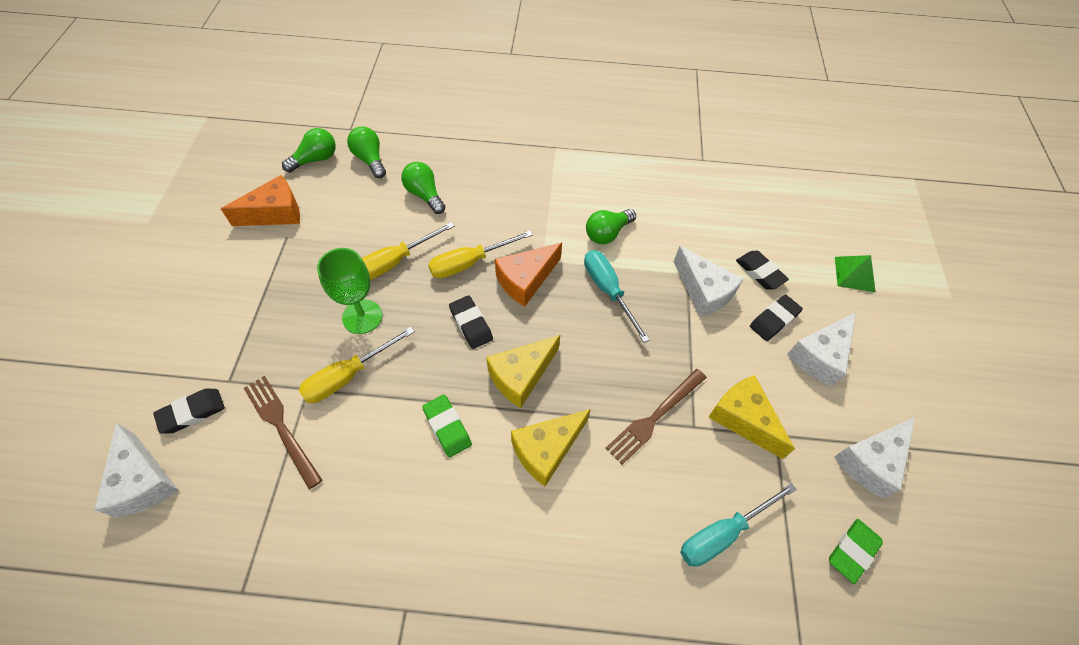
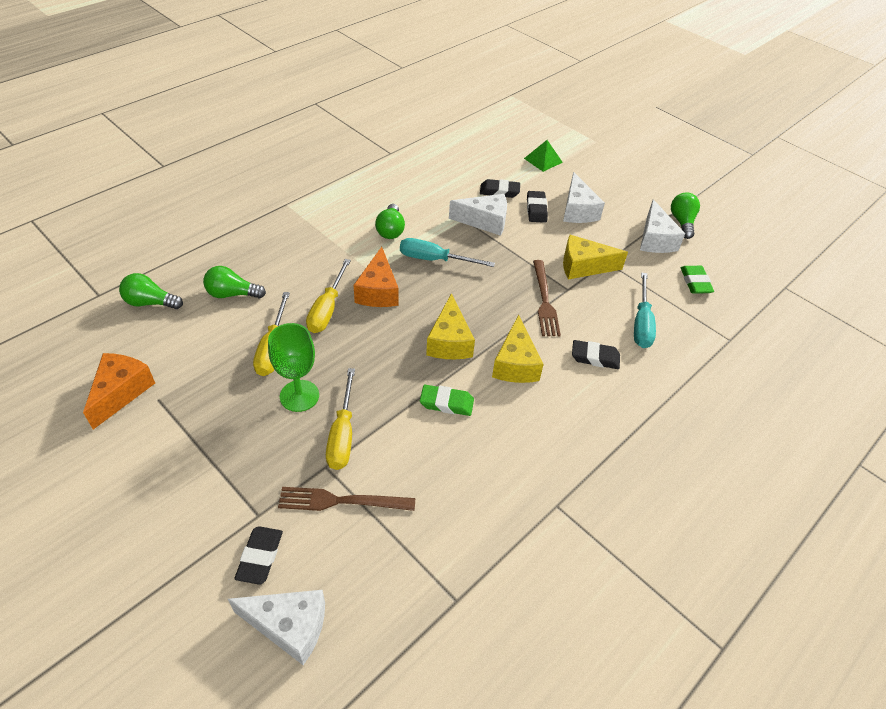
camera: 50 degrees left, 10 degrees down
(315, 159) = (99, 334): green light bulb -> green light bulb (682, 222)
(471, 324) = (379, 340): black eraser -> black eraser (595, 357)

